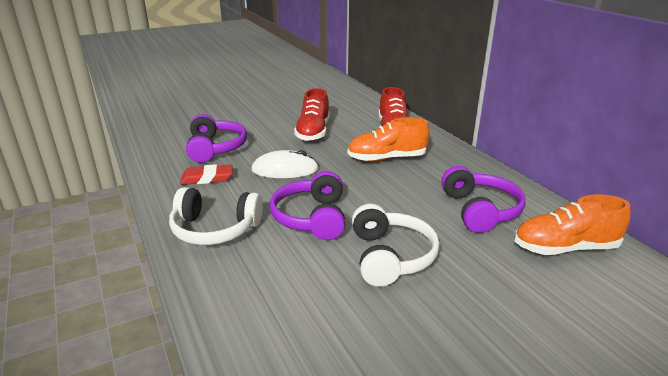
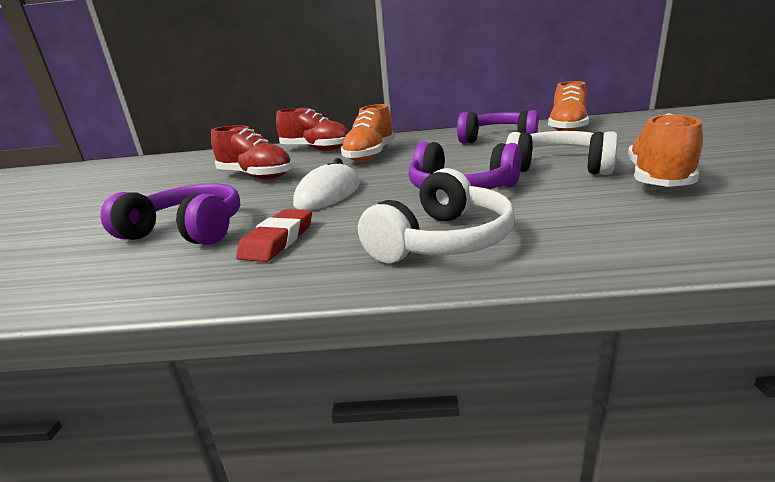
camera: 60 degrees left, 5 degrees down
(375, 315) = (658, 179): none -> orange shoe

